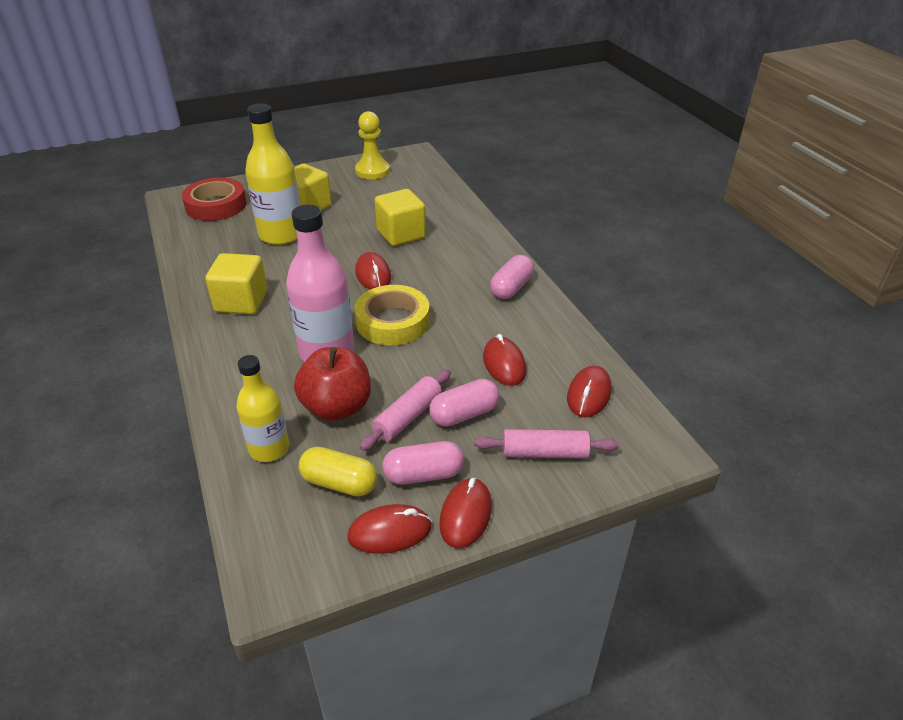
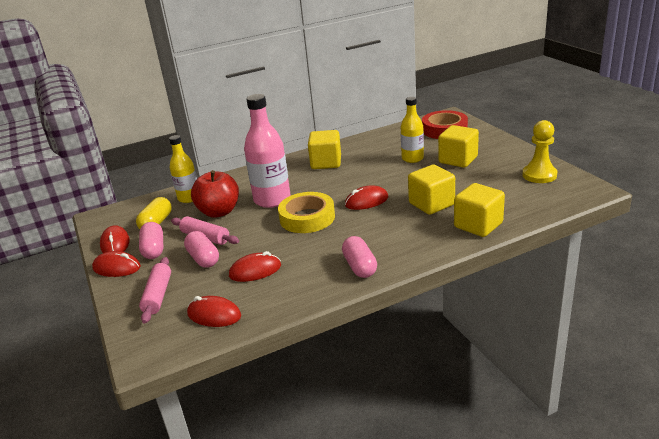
camera: 90 degrees right, 10 degrees down
(281, 235) = (412, 158): yellow bottle -> yellow bottle, size x0.63
(454, 214) = (478, 225): none -> yellow cube
(511, 288) = (360, 266): pink capsule -> pink capsule turned 45 degrees clockwise

